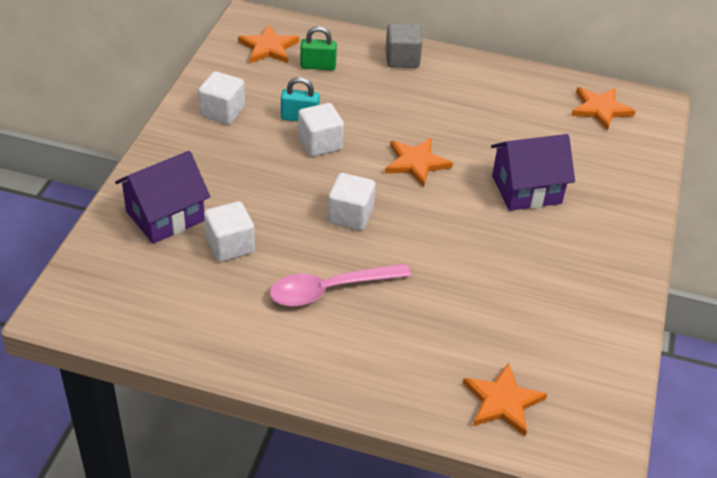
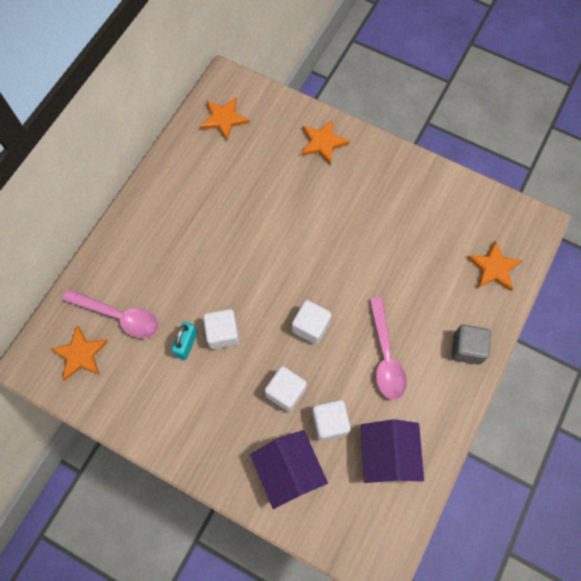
camera: 75 degrees left, 25 degrees up
(222, 112) = (164, 408): white cube -> white cube (285, 392)
(318, 66) = (118, 316): green padlock -> pink spoon
(402, 59) = (125, 245): grey cube -> grey cube (467, 348)
(416, 163) = (260, 265): orange star -> orange star (323, 142)
(526, 189) = (303, 196): purple house -> purple house (387, 455)

